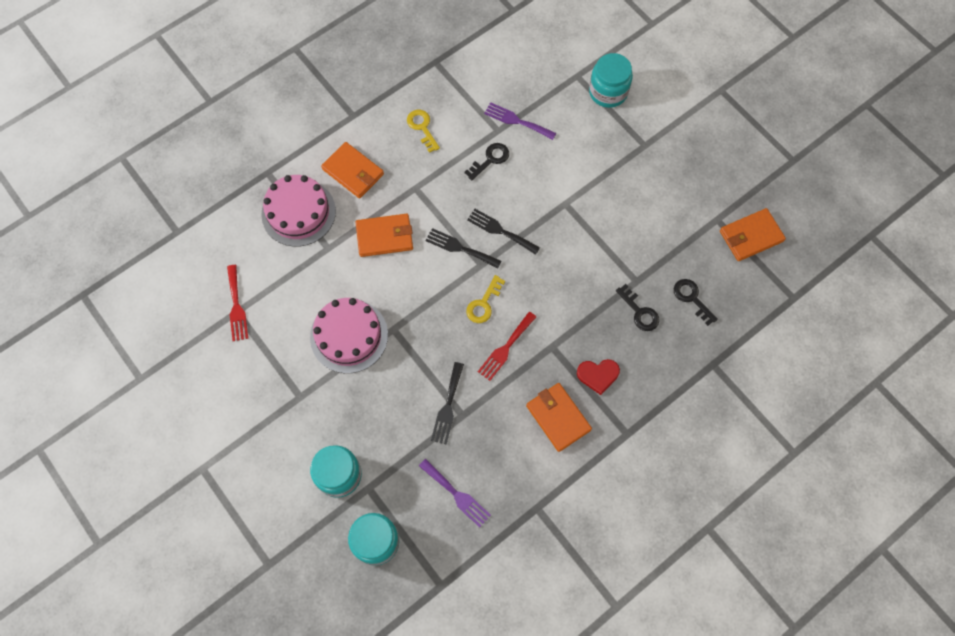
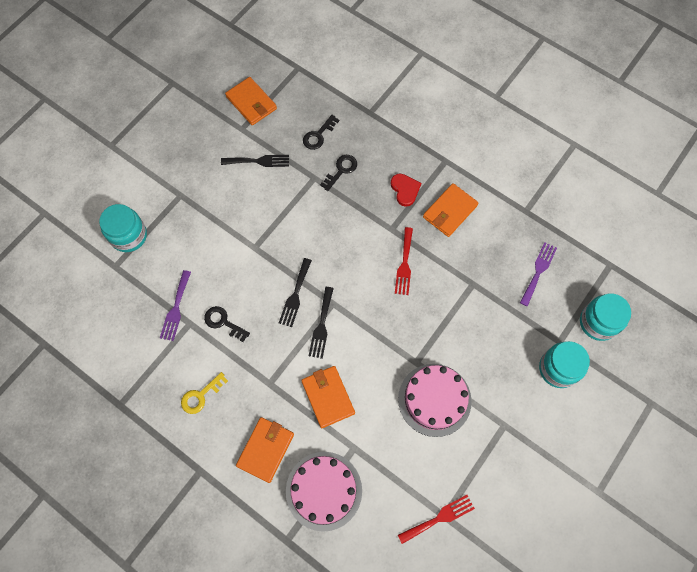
camera: 105 degrees left, 0 degrees up
(447, 406) = (470, 297): black fork -> black fork (259, 161)
(484, 303) = (369, 292): yellow key -> none
(505, 348) = (404, 264): red fork -> red fork turned 75 degrees clockwise

